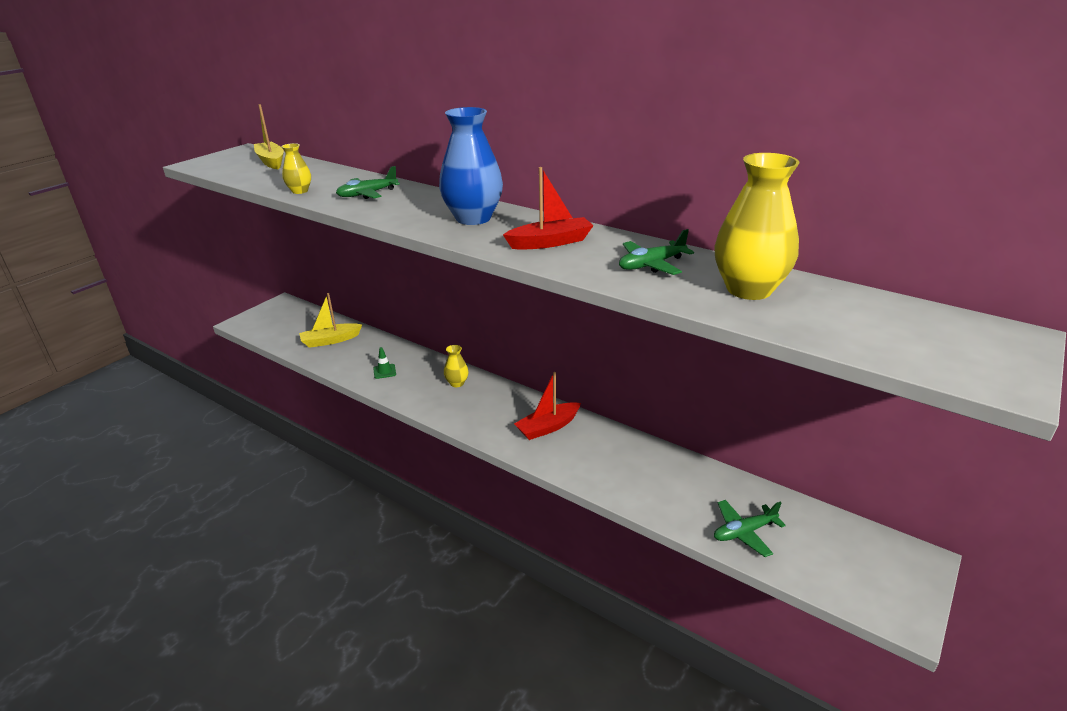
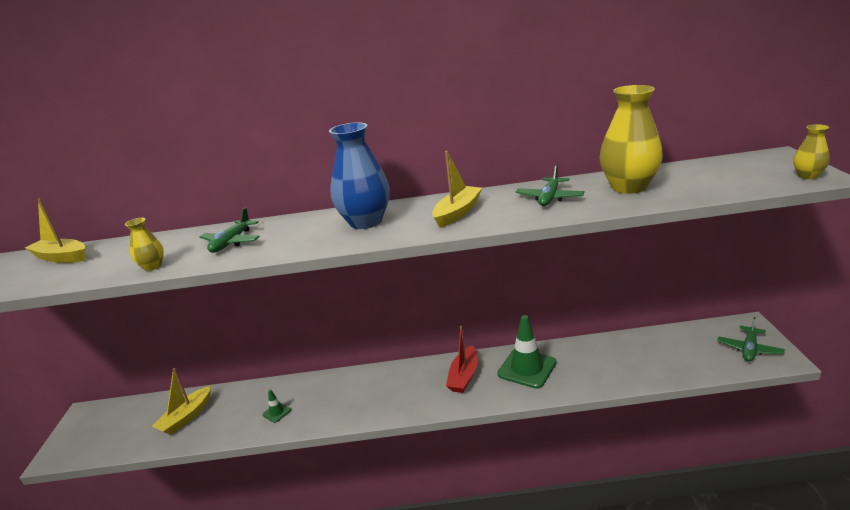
camera: 35 degrees left, 5 degrees down
(457, 383) = (353, 386): yellow vase -> yellow vase (808, 176)
(550, 242) = (457, 213): red boat -> yellow boat
(610, 454) = (527, 368): none -> green traffic cone
(744, 532) = (659, 366): green plane -> green plane (749, 349)

